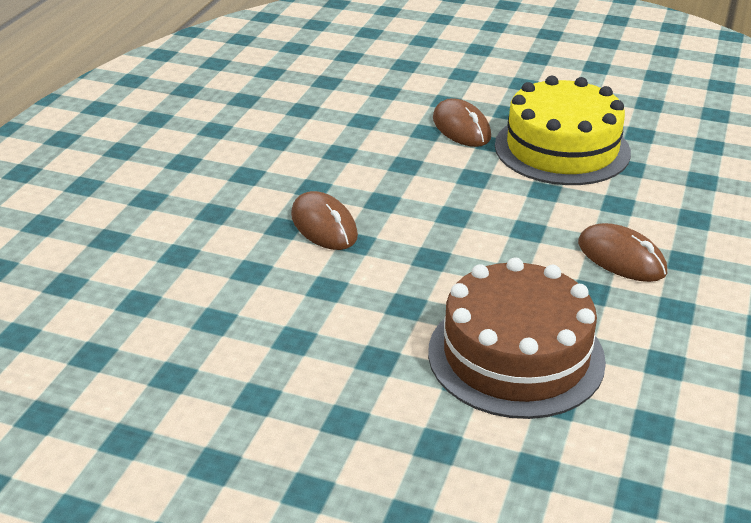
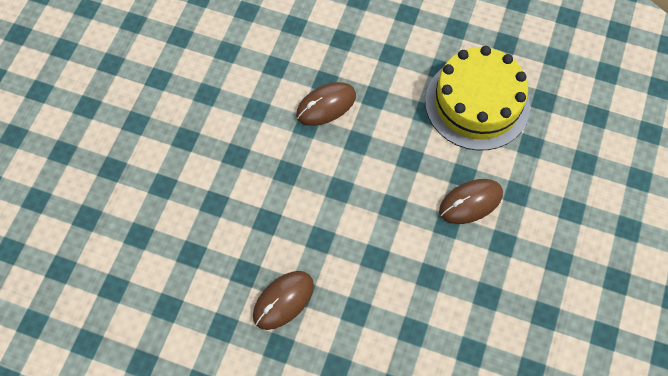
camera: 90 degrees right, 30 degrees up
(516, 355) = (182, 216): brown cake -> none
(562, 149) = (440, 280): yellow cake -> yellow cake (477, 103)

